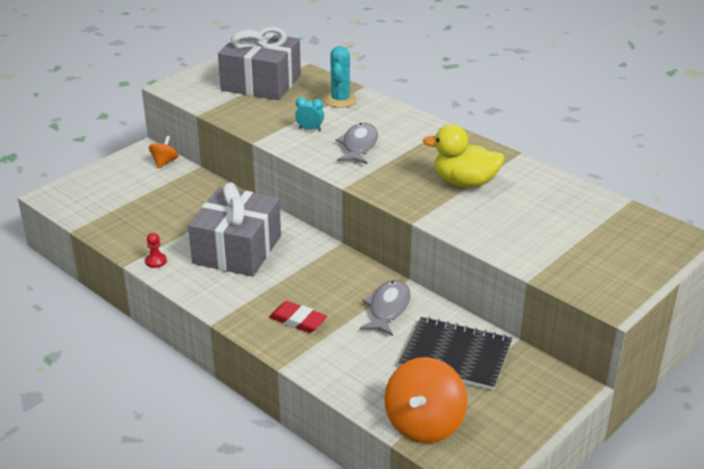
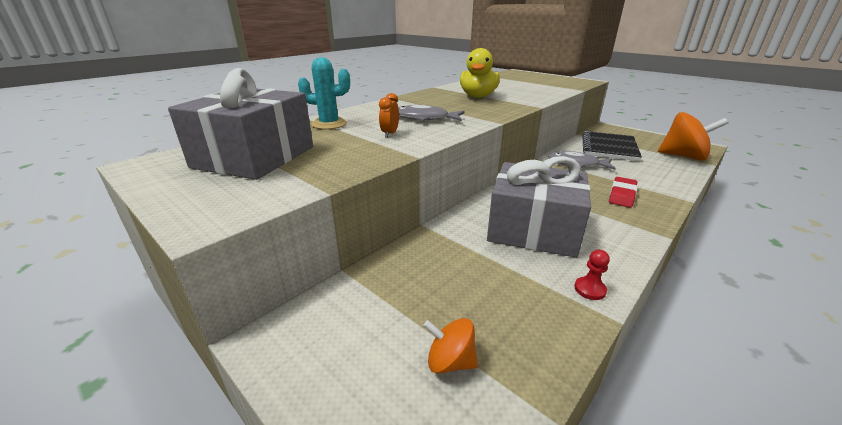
camera: 90 degrees left, 5 degrees down
(164, 162) = (318, 309): orange spinning top -> orange spinning top (450, 361)
(310, 129) = (390, 134): turquoise clock -> orange clock

